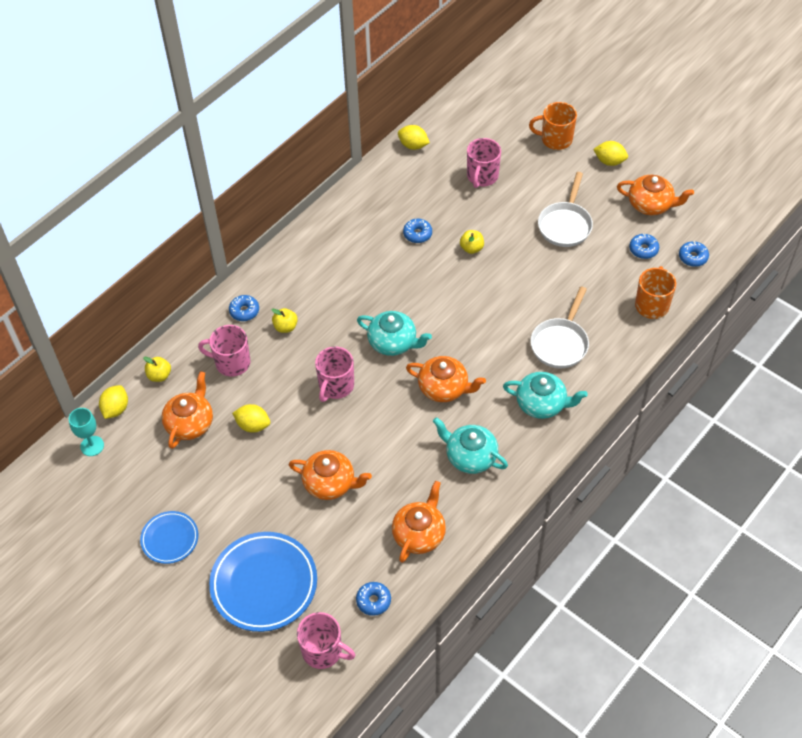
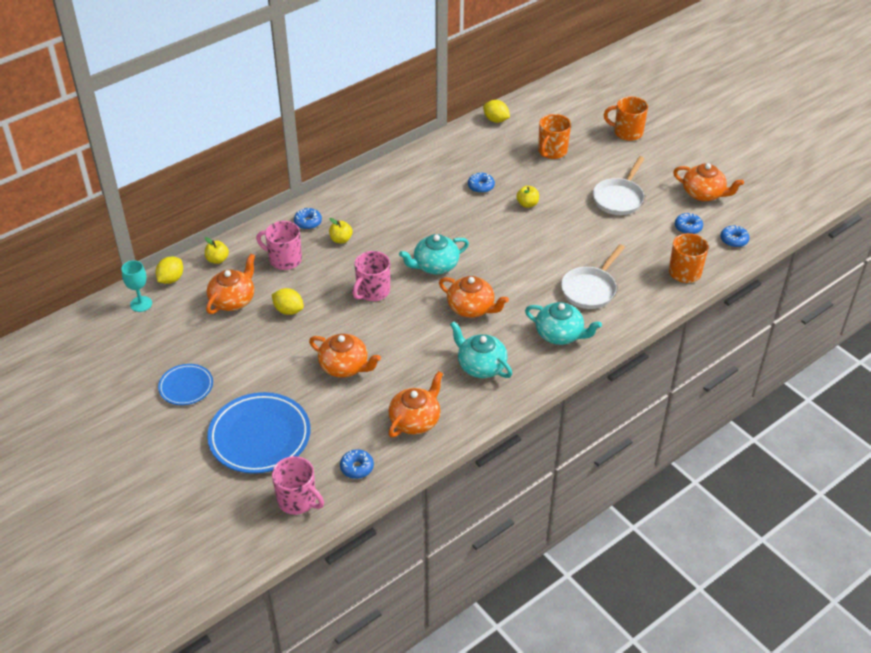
camera: 10 degrees right, 10 degrees down
(393, 342) = (435, 266): turquoise teapot -> turquoise teapot turned 120 degrees clockwise
(482, 176) = (552, 151): pink mug -> orange mug
(609, 161) = (673, 156): yellow lemon -> none

